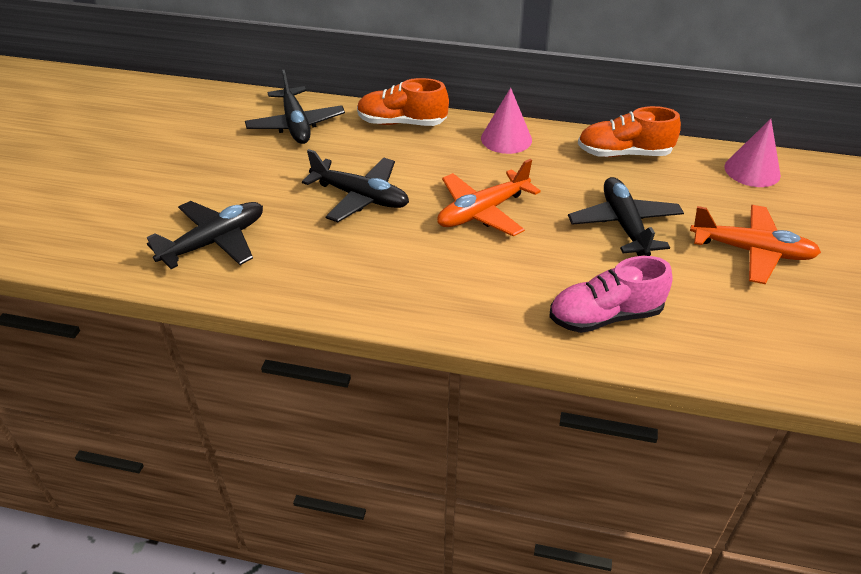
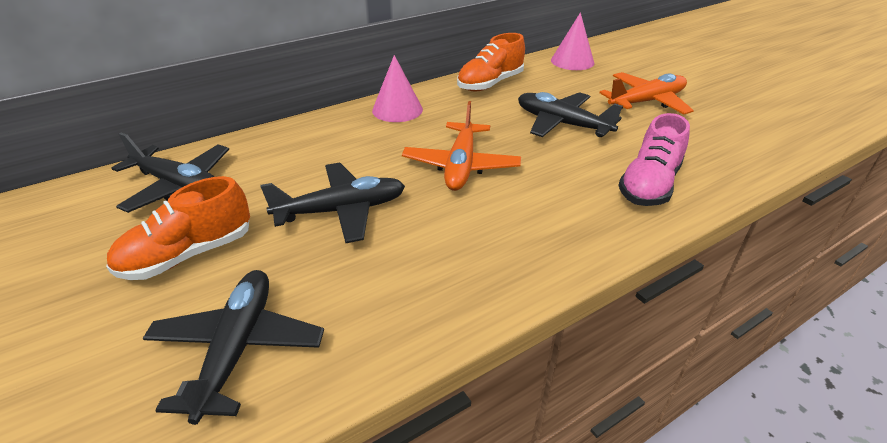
camera: 45 degrees left, 5 degrees down
(402, 123) = (291, 136): orange shoe -> orange shoe (188, 255)

